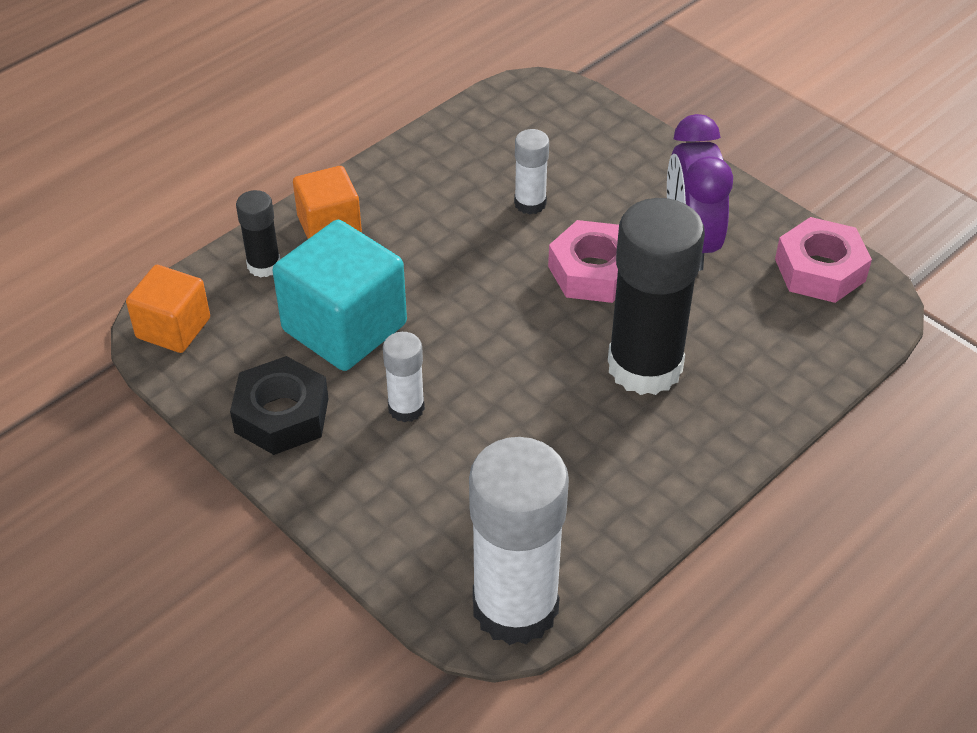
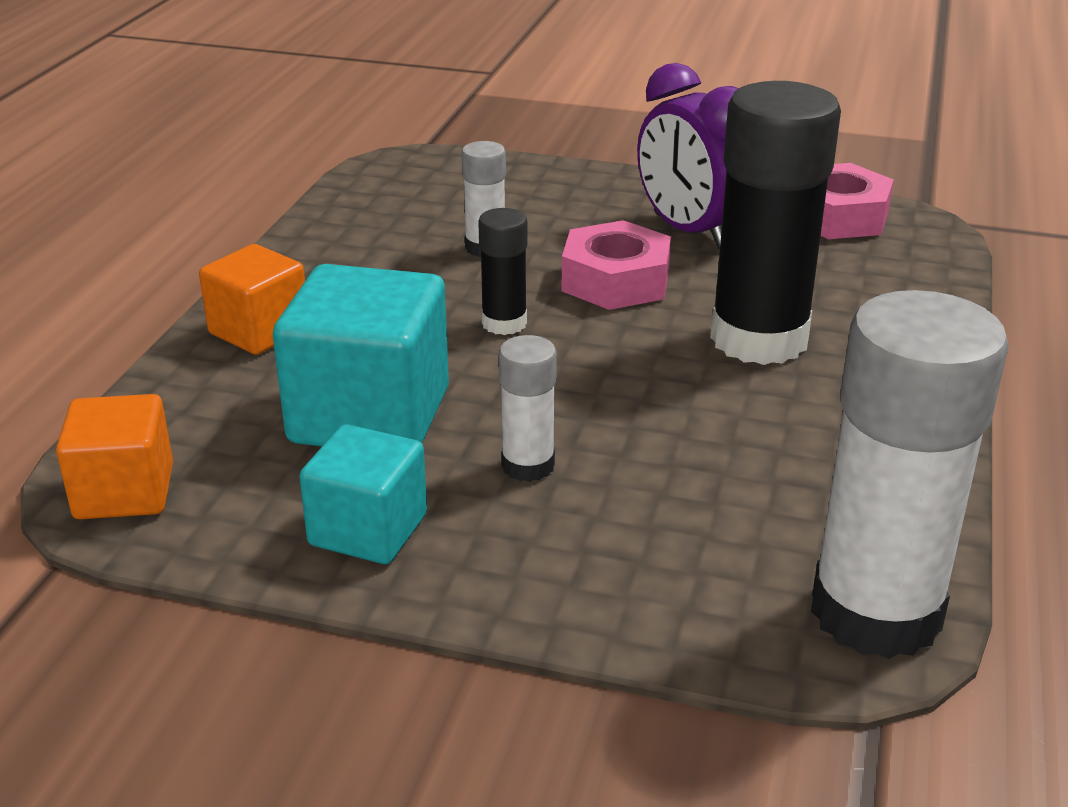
camera: 30 degrees left, 15 degrees down
(264, 265) = (203, 391): black glue stick -> black glue stick (504, 323)
(281, 415) = (368, 530): black nut -> turquoise cube

